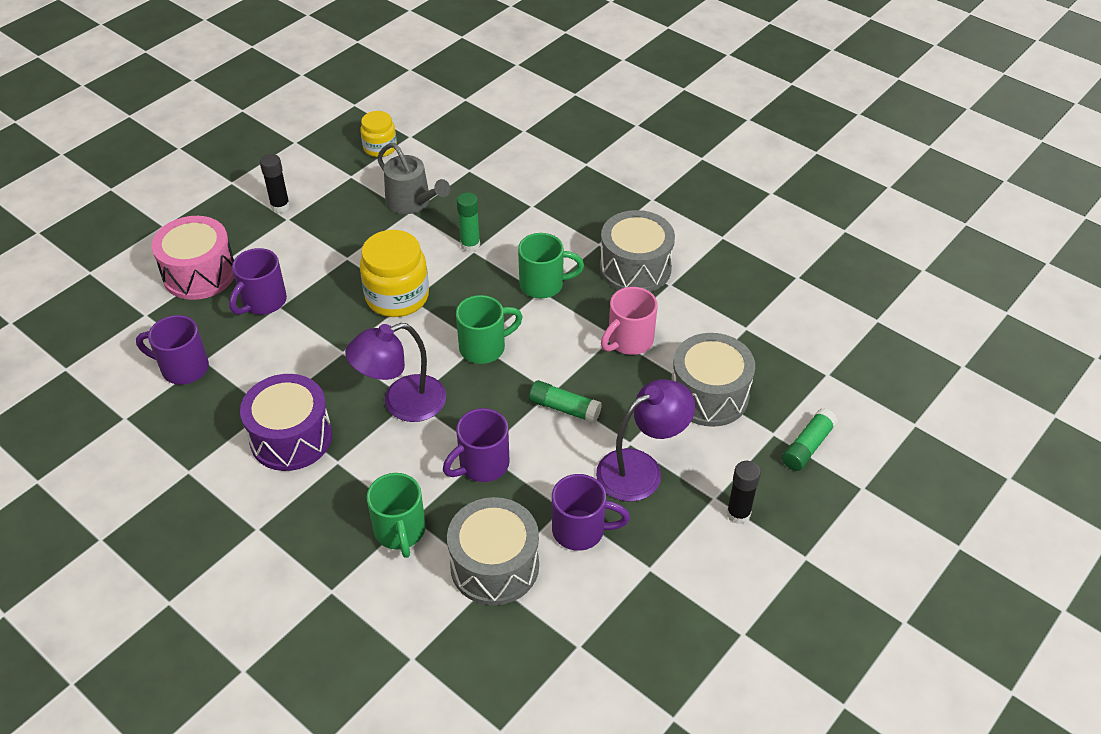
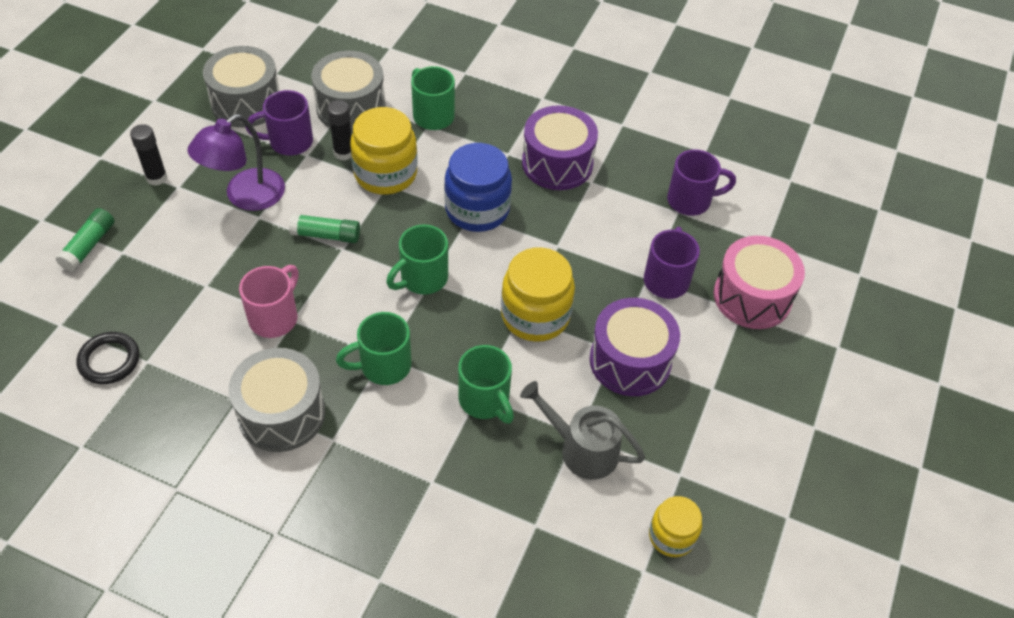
camera: 160 degrees right, 5 degrees up
(280, 206) = (732, 404): black glue stick -> black glue stick (343, 153)
(338, 249) = (630, 361): none -> purple drum
(402, 403) = (477, 210): purple lamp -> blue jar
(470, 245) = (485, 400): green glue stick -> green mug
(482, 465) = (385, 174): purple mug -> yellow jar
(709, 395) = (186, 276): grey drum -> grey drum (246, 103)
(778, 335) = (109, 360): none -> black ring

